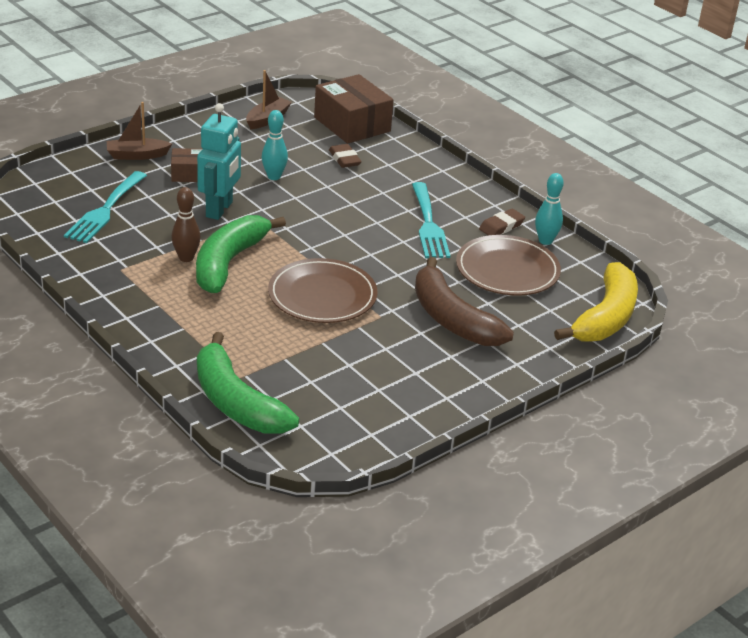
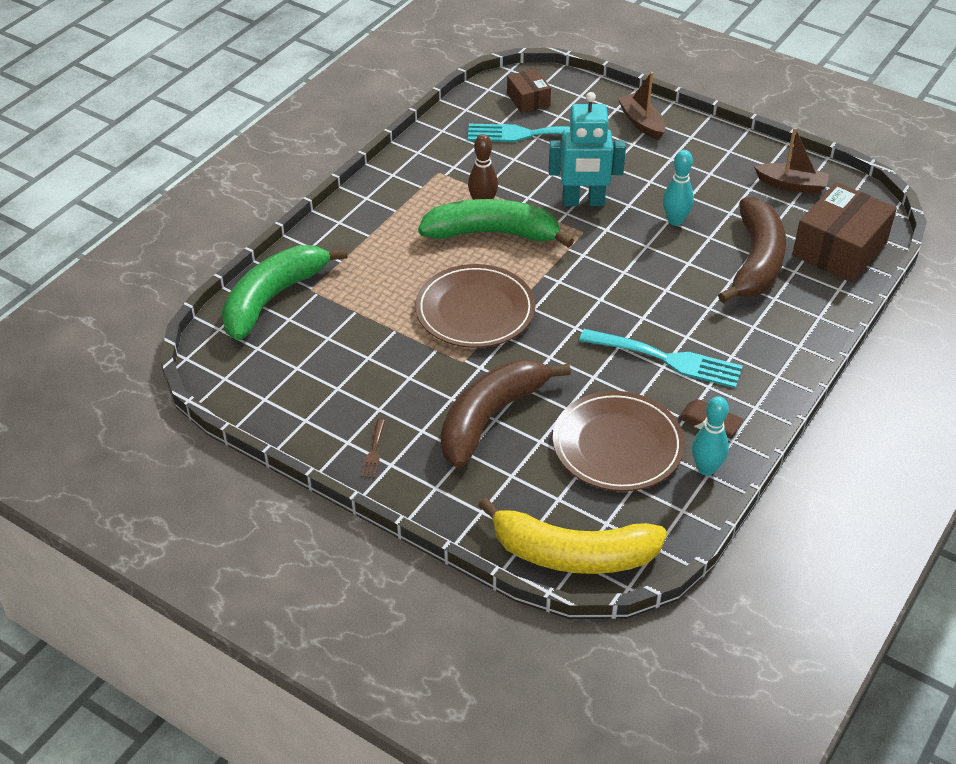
camera: 75 degrees right, 10 degrees up
(189, 174) = (634, 164): brown box -> brown box (528, 100)
(344, 159) = (755, 262): brown eraser -> brown banana
(428, 224) = (667, 359): turquoise fork -> turquoise fork turned 135 degrees counterclockwise
(464, 386) = (373, 452): none -> brown fork

